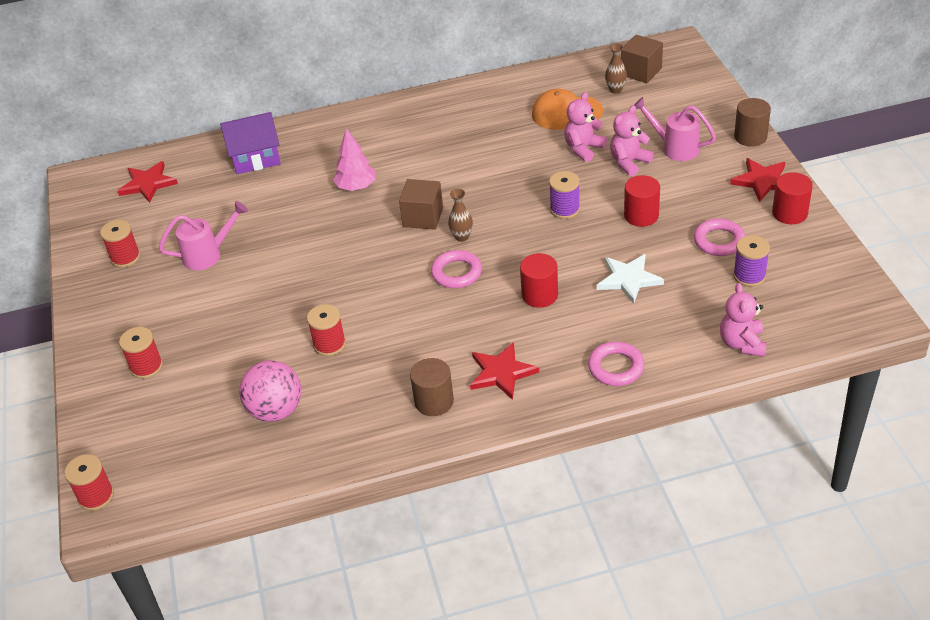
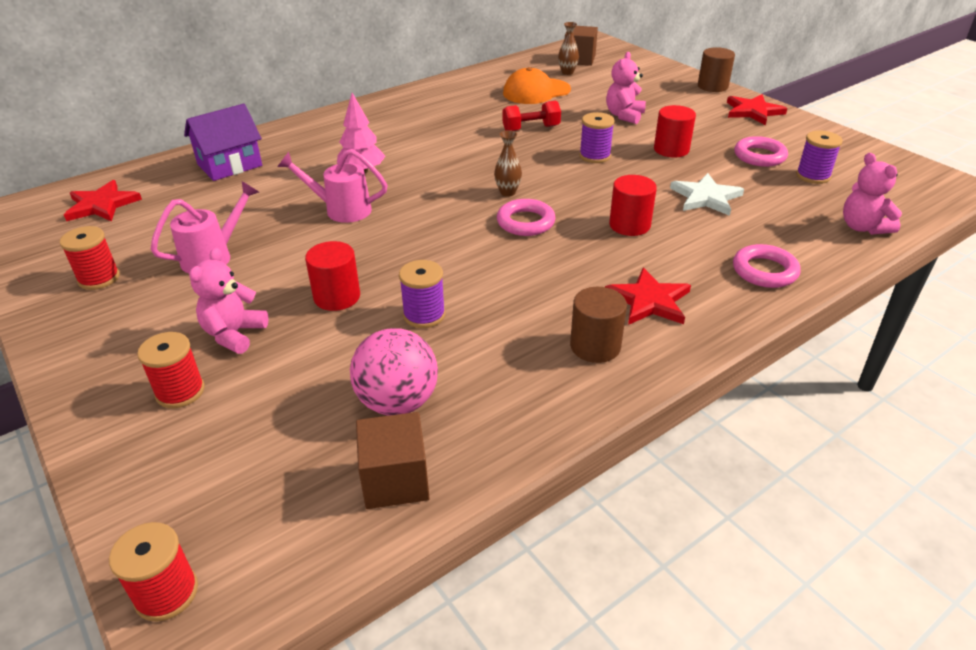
camera: 25 degrees left, 5 degrees down
(329, 344) = (424, 315): red spool -> purple spool
(423, 217) = (453, 183): brown cube -> brown cube (395, 480)
(529, 163) = (531, 128): none -> red dumbbell
(583, 149) = (573, 112): pink teddy bear -> pink teddy bear (234, 334)
(675, 147) = (655, 101): pink watering can -> pink watering can (341, 210)
(789, 213) = (799, 128): red cylinder -> red cylinder (337, 297)

